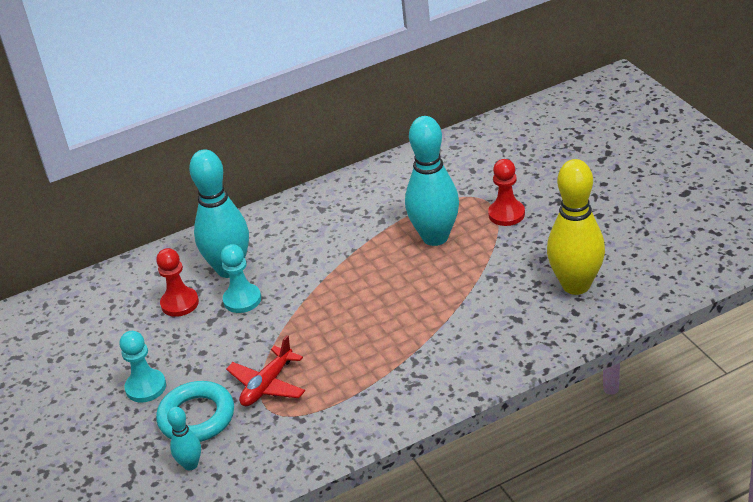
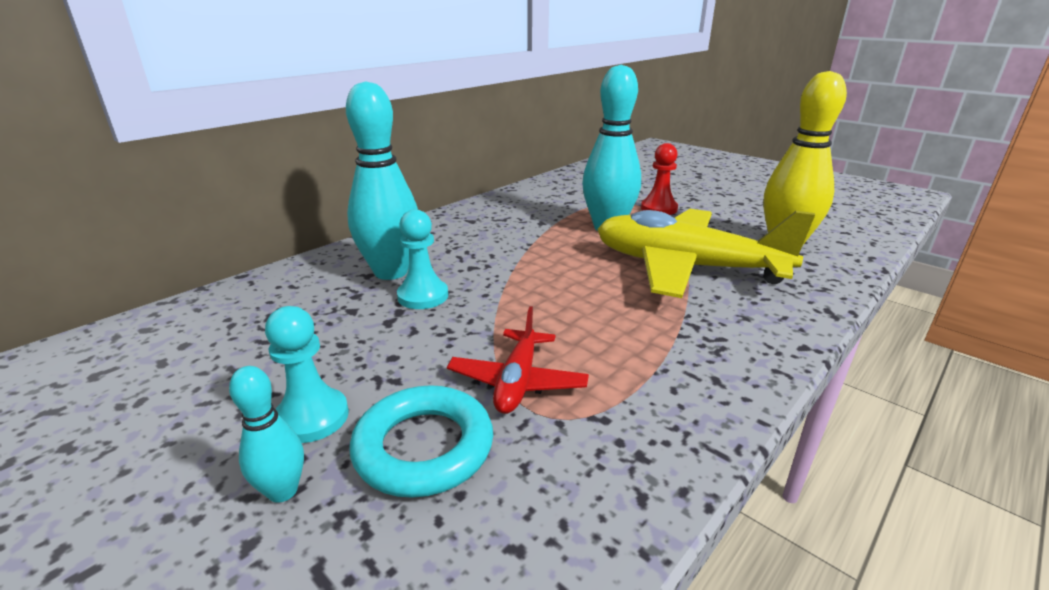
camera: 25 degrees left, 10 degrees down
(180, 303) = (335, 309): red pawn -> none
(190, 464) = (450, 538): turquoise bowling pin -> turquoise bowling pin (283, 491)
(461, 300) = (686, 267): none -> yellow plane

